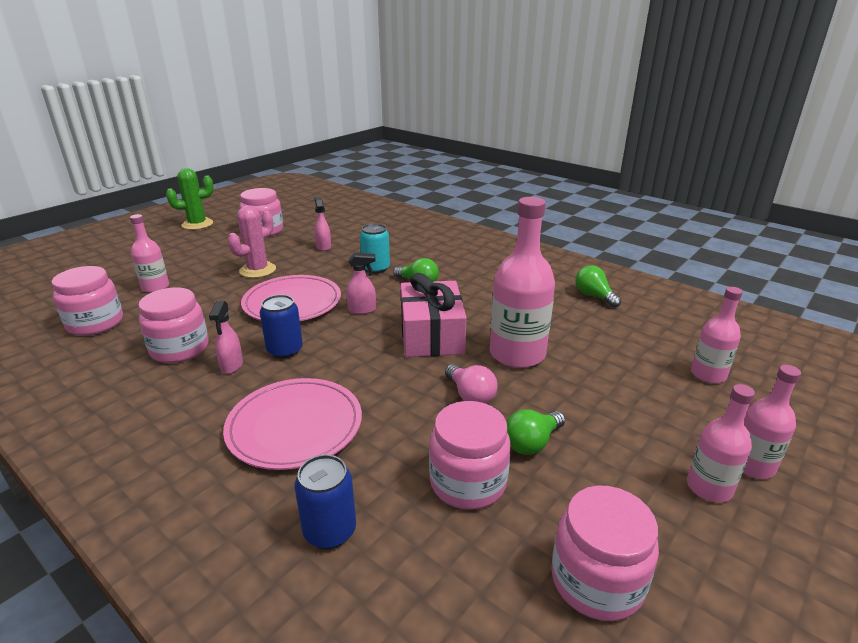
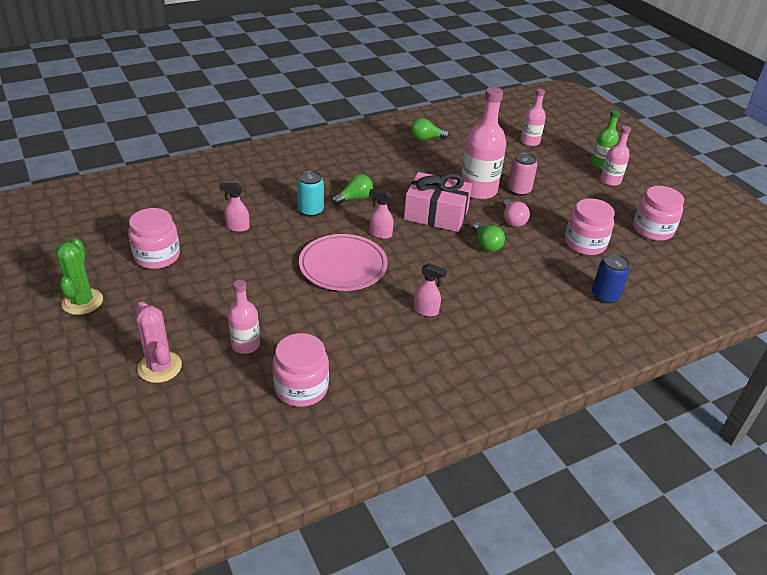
camera: 70 degrees left, 10 degrees up
(180, 349) = (384, 336): pink jar -> none
(257, 270) = (259, 275): pink cactus -> pink cactus (160, 367)
(285, 350) = (419, 282): blue can -> none
(295, 426) = (513, 292): pink plate -> none
(362, 310) = (380, 234): pink spray bottle -> pink spray bottle turned 90 degrees counterclockwise
(470, 395) = (512, 220): pink light bulb -> pink light bulb turned 90 degrees clockwise
(532, 443) = (562, 214): green light bulb -> green light bulb (486, 244)
(555, 387) = (519, 190): none -> pink can
(752, 465) = (600, 164): pink bottle -> green bottle

